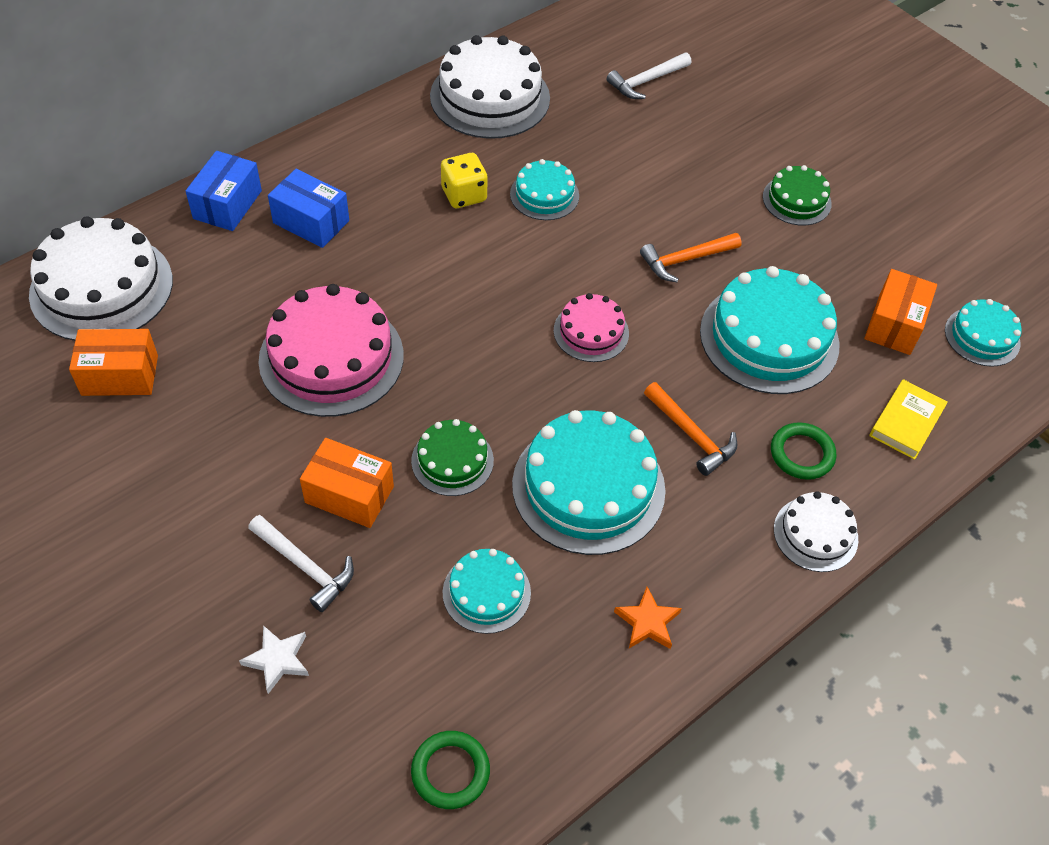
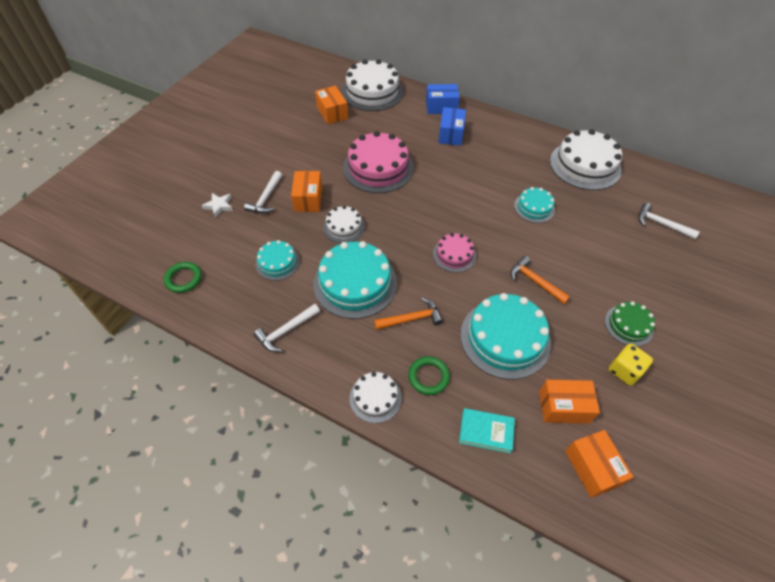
camera: 70 degrees right, 0 degrees up
(452, 460) = (344, 227): green cake -> white cake
(464, 195) = (508, 178): yellow dice -> yellow dice (624, 371)
(647, 622) = (286, 331): orange star -> white hammer
(692, 435) = (412, 318): orange hammer -> orange hammer turned 135 degrees counterclockwise
(906, 422) = (486, 432): yellow book -> turquoise book
(982, 336) = (592, 468): turquoise cake -> orange box

